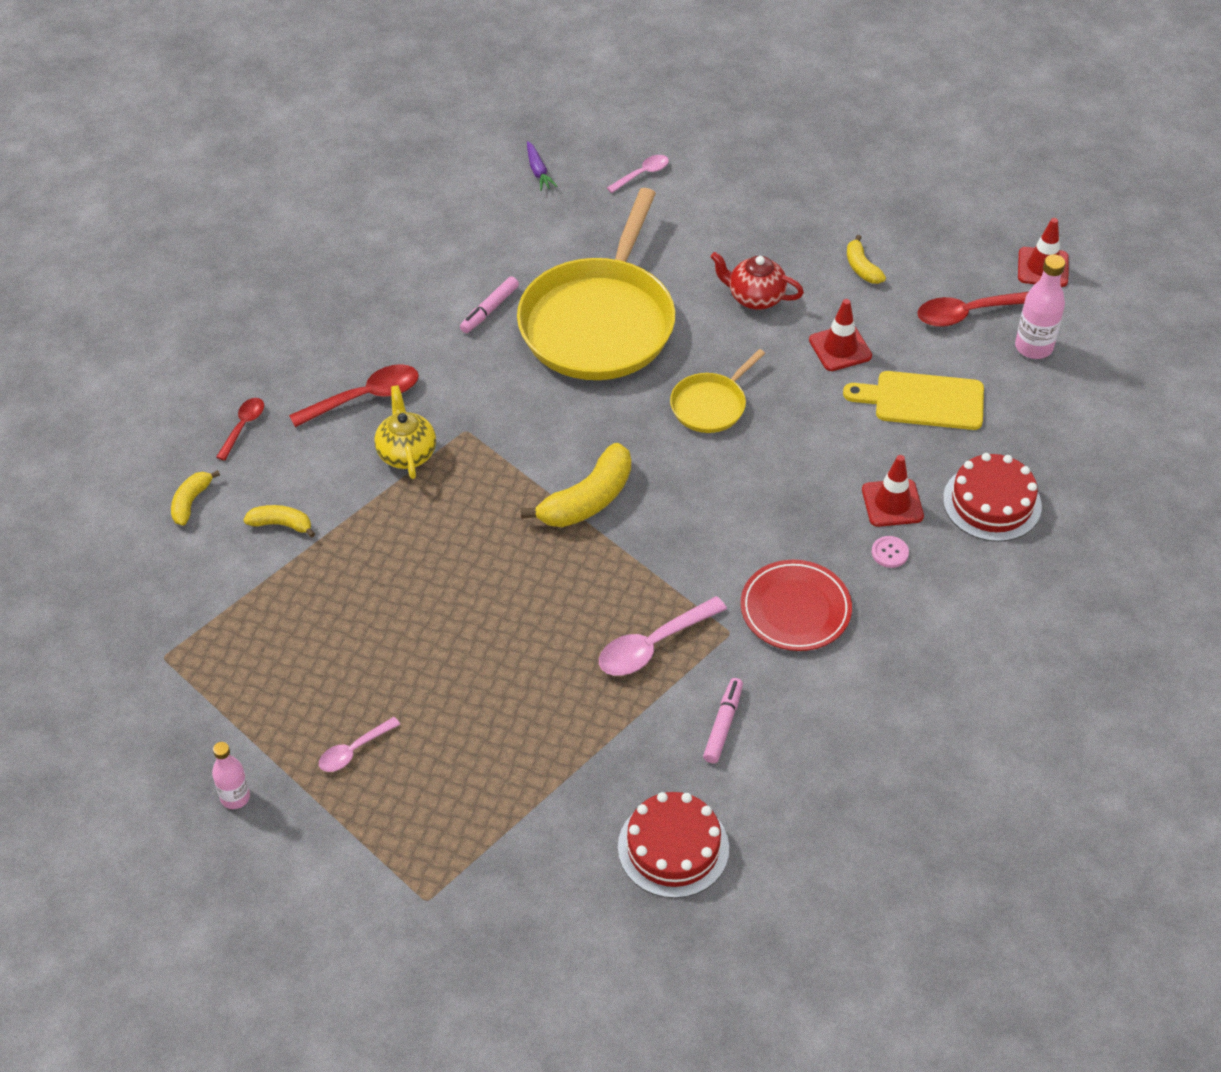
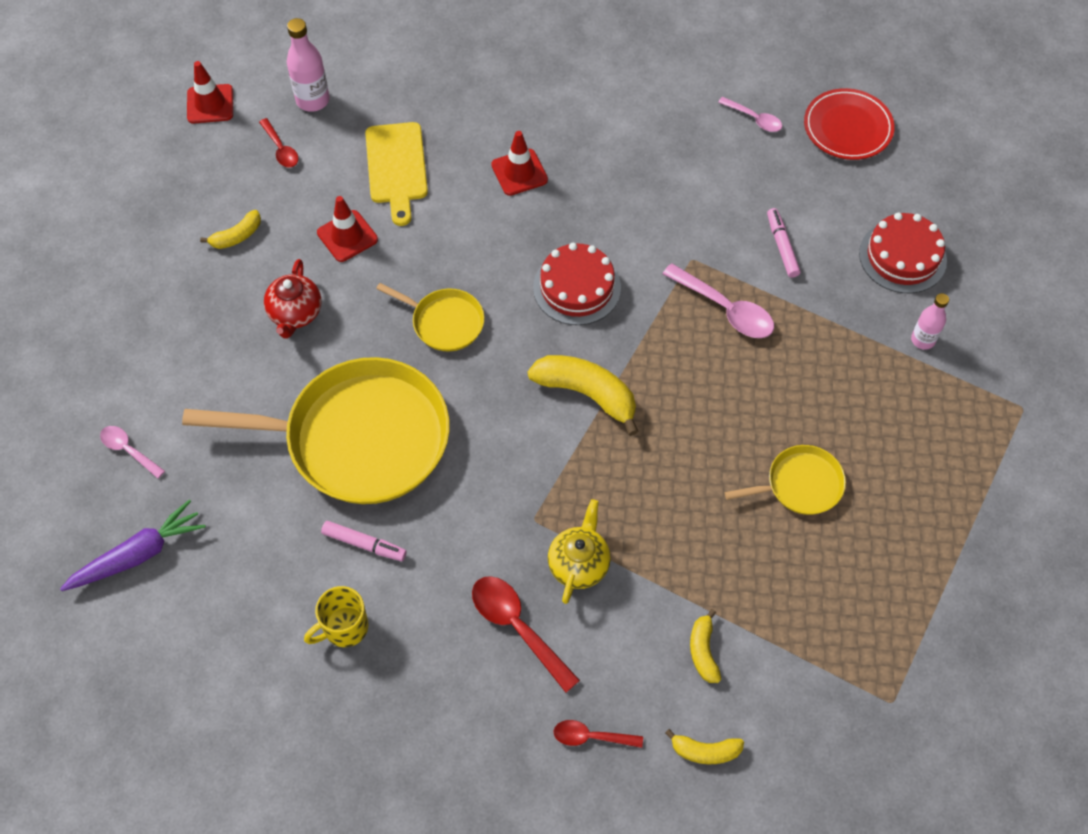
camera: 105 degrees left, 10 degrees up
(235, 797) = (1002, 582): pink bottle -> pink bottle (923, 340)
(354, 750) = (917, 503): pink spoon -> pink spoon (754, 119)
(406, 453) = (579, 564): yellow teapot -> yellow teapot turned 135 degrees clockwise
(416, 286) = (344, 628): none -> yellow mug
(417, 651) = (800, 485): none -> yellow pan
(538, 171) = (138, 554): purple carrot -> purple carrot, size x1.78
(723, 725) = (782, 246): pink marker -> pink marker turned 75 degrees clockwise
(795, 609) = (652, 219): red plate -> red plate (847, 128)
(890, 553) = (572, 166): pink button -> none
(969, 313) = (281, 149): red spoon -> red spoon, size x0.60
(992, 502) = (498, 108): red cake -> red cake (577, 287)

